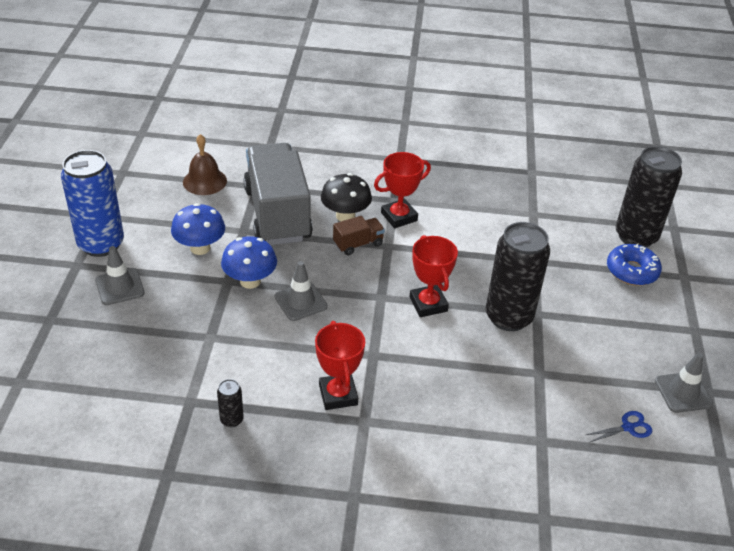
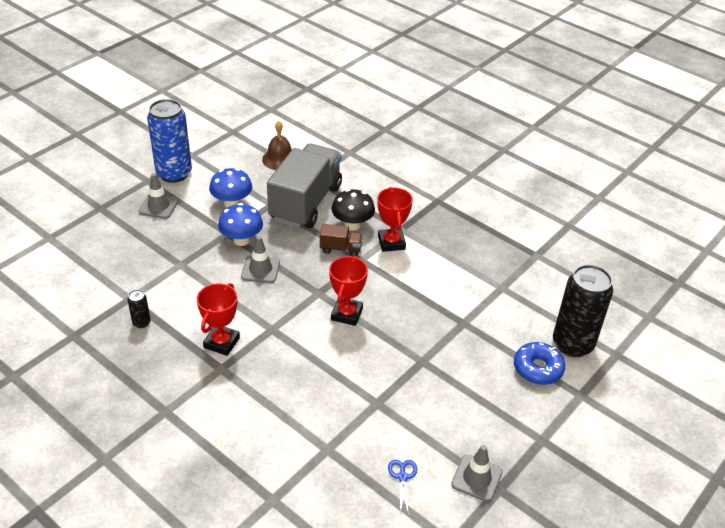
camera: 35 degrees right, 0 degrees up
(399, 217) = (391, 243): red trophy -> red trophy turned 75 degrees clockwise
(508, 317) = (397, 352): black can -> none
(628, 427) = (402, 477): blue scissors -> blue scissors turned 105 degrees counterclockwise

